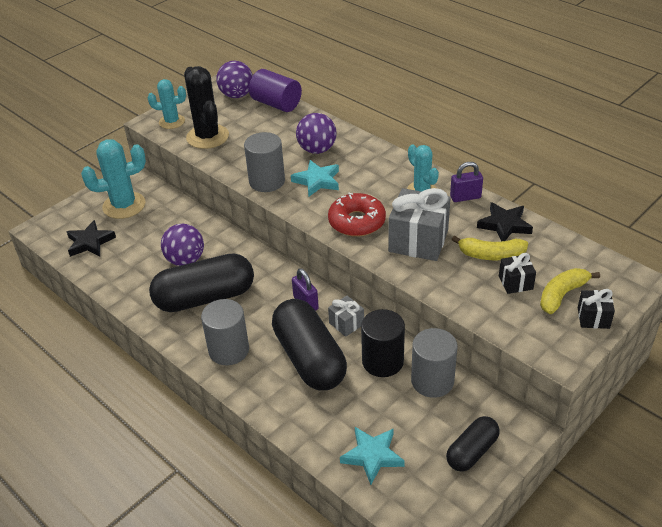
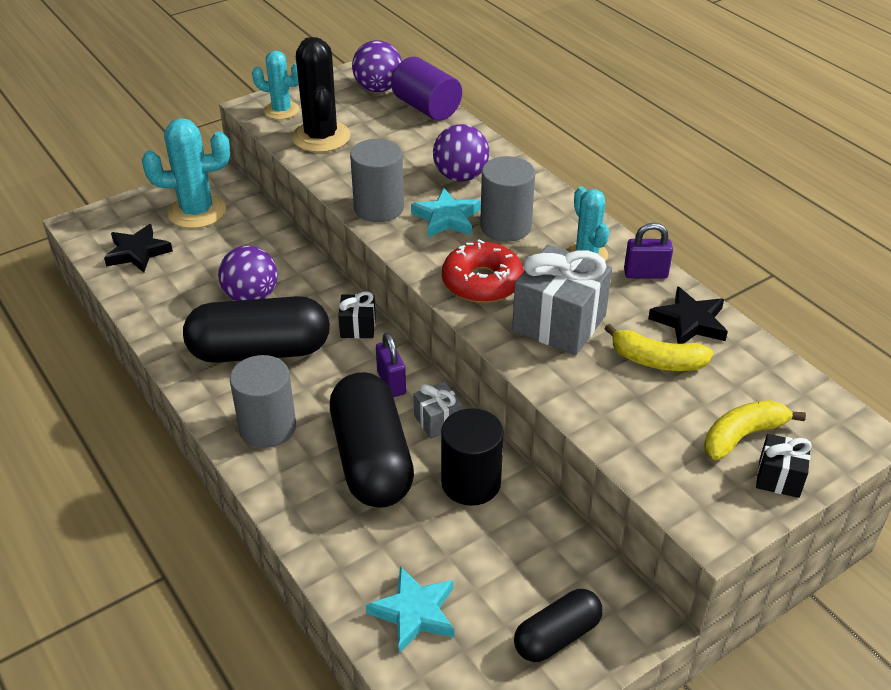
camera: 10 degrees right, 0 degrees up
(432, 381) = (532, 524): grey cylinder -> grey cylinder (505, 226)
(515, 282) = (679, 406): black gift -> black gift (358, 327)

